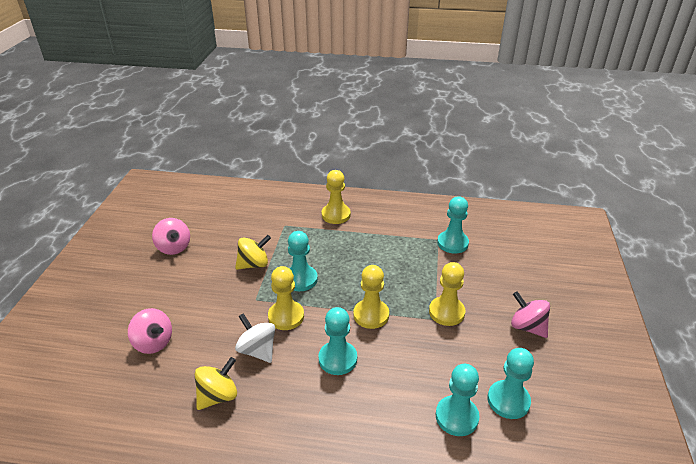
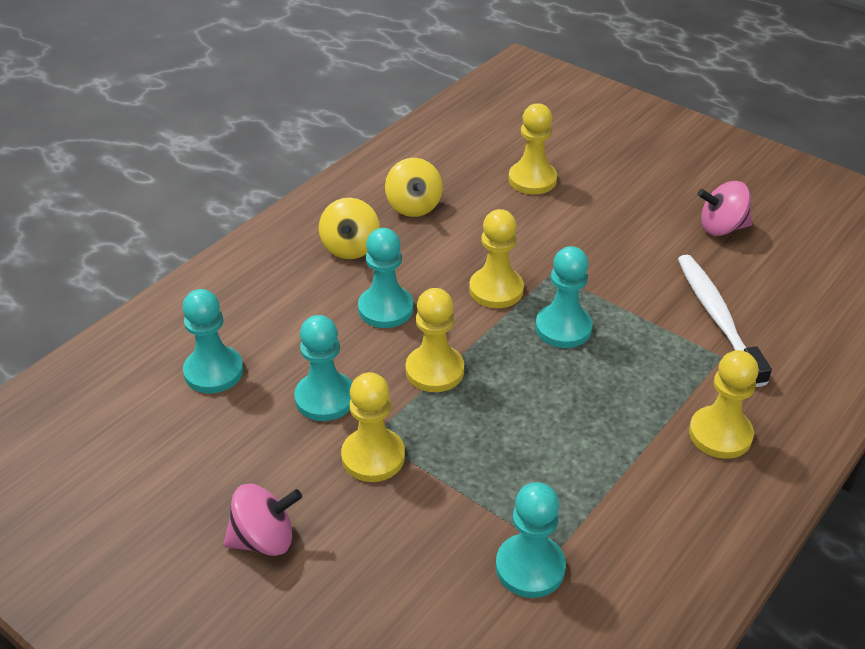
camera: 120 degrees right, 5 degrees up
(153, 343) = (532, 180): pink spinning top -> yellow pawn
(254, 264) = (631, 292): yellow spinning top -> yellow spinning top (350, 247)
(256, 232) = (717, 317): none -> white toothbrush
(257, 350) = (456, 250): white spinning top -> none
(508, 400) = (184, 432): turquoise pawn -> turquoise pawn (325, 398)

